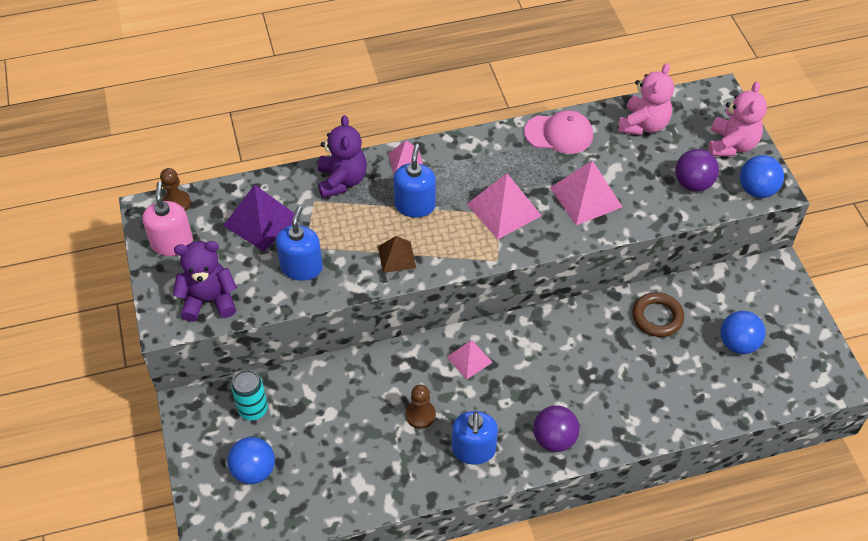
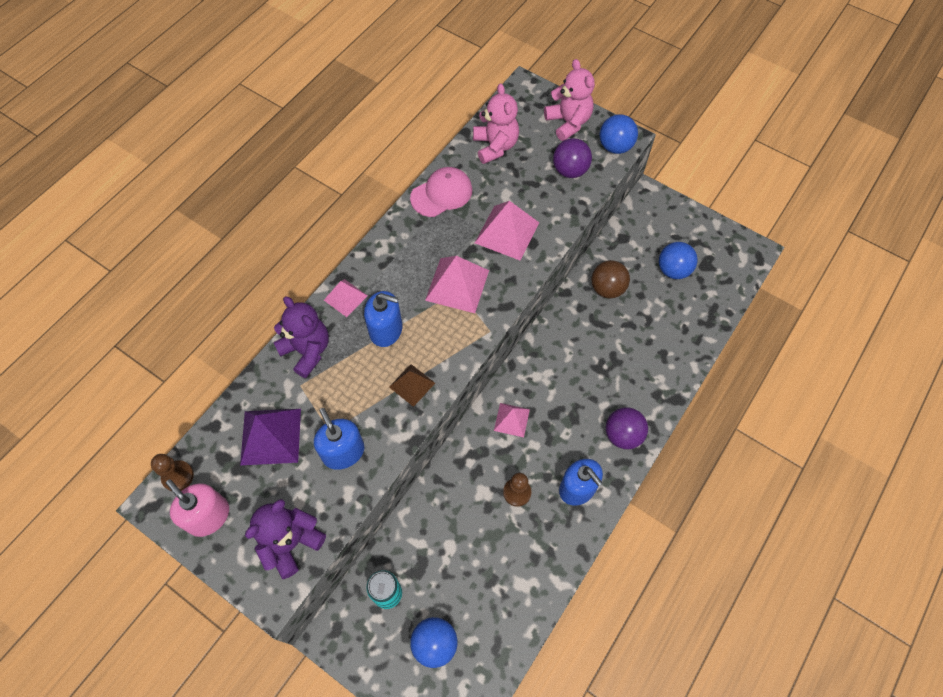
camera: 40 degrees left, 10 degrees up
(415, 205) = (386, 330): blue soap dispenser -> blue soap dispenser turned 135 degrees clockwise
(657, 317) = (607, 289): brown ring -> brown ball

